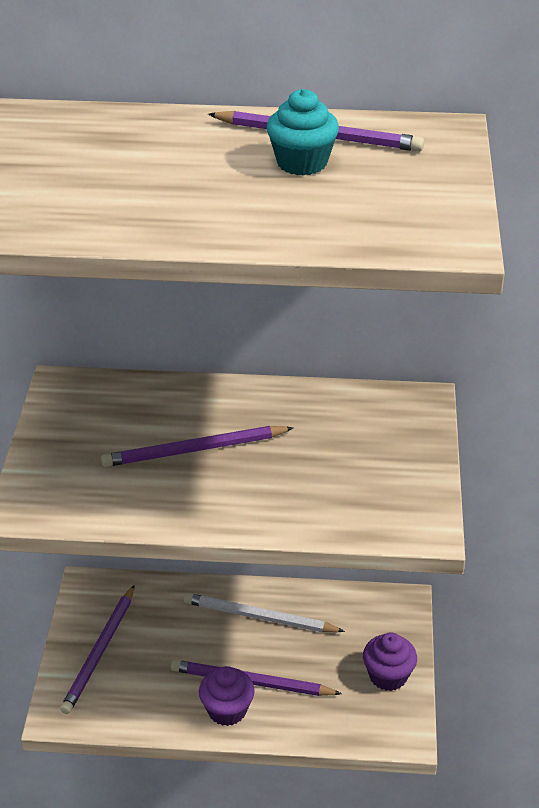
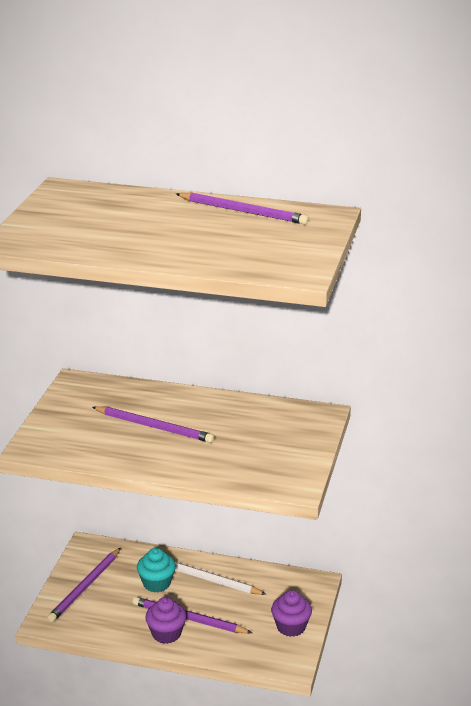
camera: 10 degrees right, 10 degrees down
(195, 450) = (154, 427): purple pencil -> purple pencil turned 150 degrees counterclockwise
(302, 163) = (225, 225): turquoise cupcake -> turquoise cupcake (156, 583)

